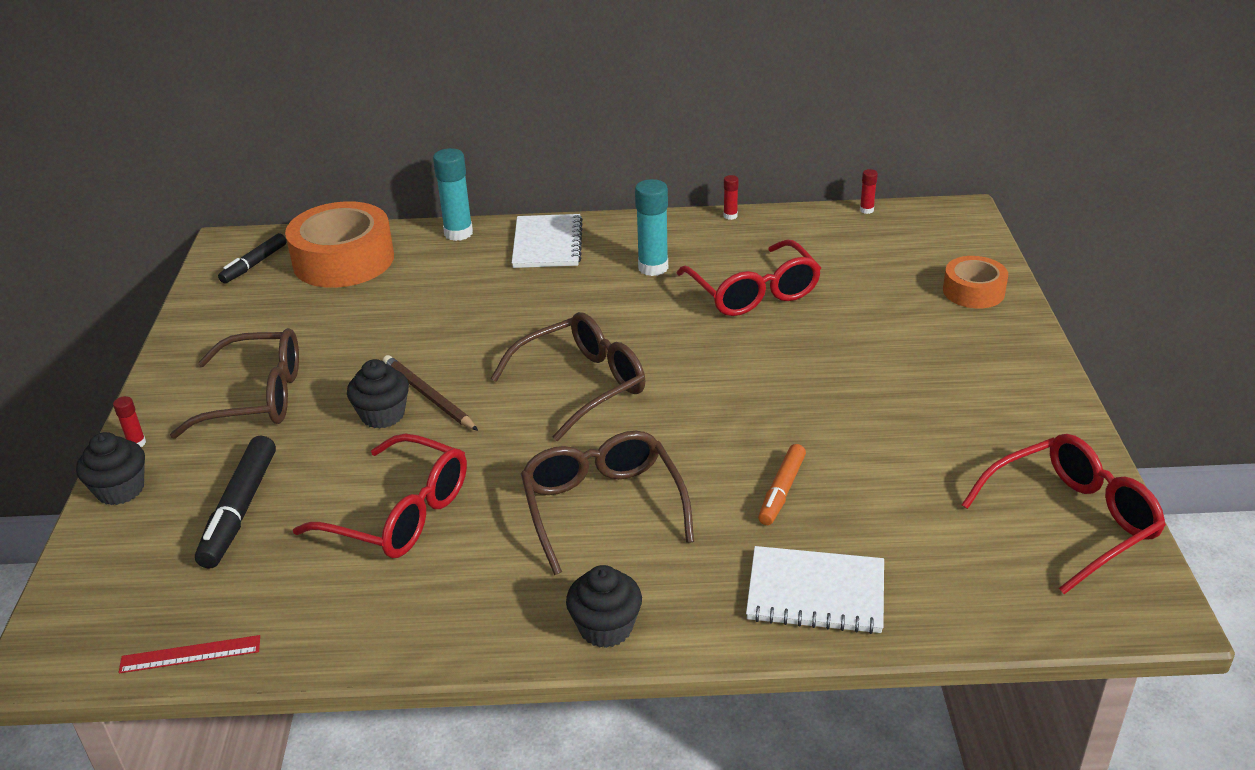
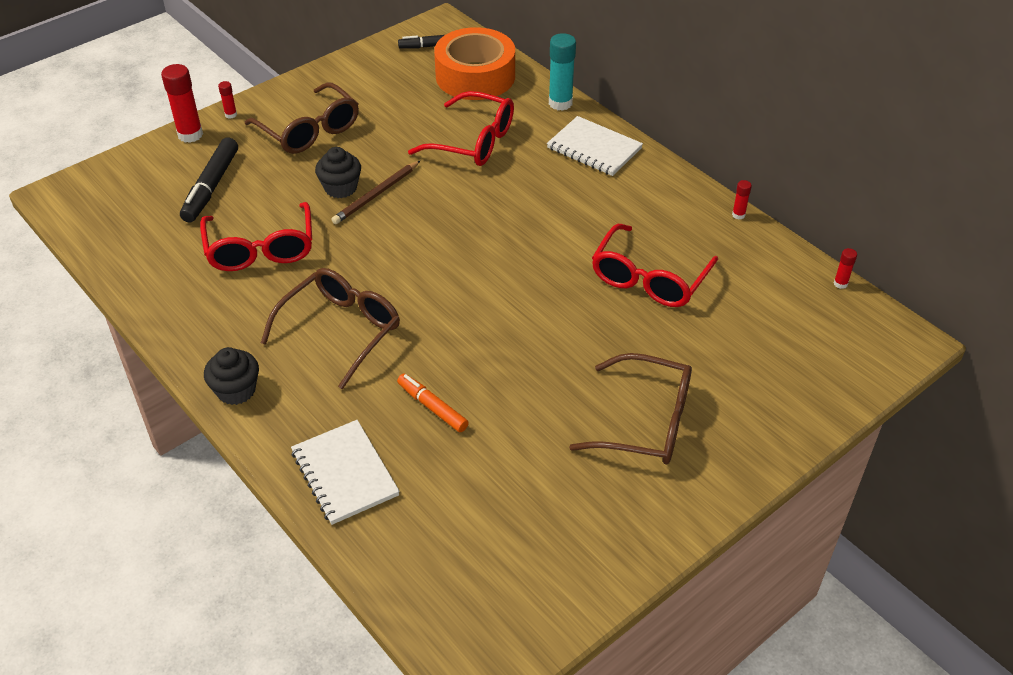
camera: 50 degrees right, 10 degrees up
(120, 490) = (190, 135): black cupcake -> red glue stick
(190, 654) = (94, 241): red ruler -> none
(239, 510) = (211, 187): black marker -> black marker turned 45 degrees counterclockwise
(428, 396) = (376, 195): brown pencil -> brown pencil turned 150 degrees counterclockwise
(547, 244) = (594, 148): white notebook -> white notebook turned 75 degrees clockwise
(581, 385) = (452, 253): brown glasses -> brown glasses (645, 422)
(653, 268) = (623, 213): turquoise glue stick -> none
(781, 491) = (432, 407): orange marker -> orange marker turned 60 degrees clockwise
(973, 291) = (792, 401): orange tape -> none
(1071, 521) = (541, 583): red glasses -> red glasses (473, 141)

